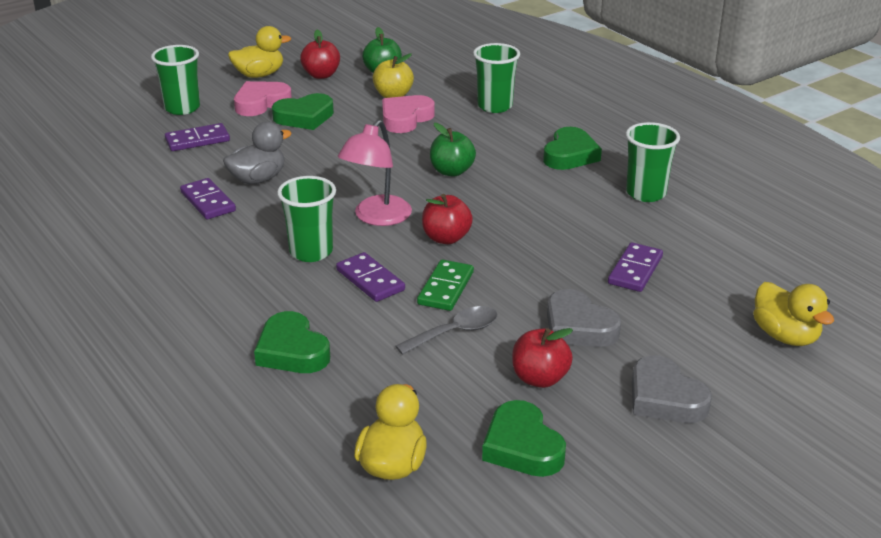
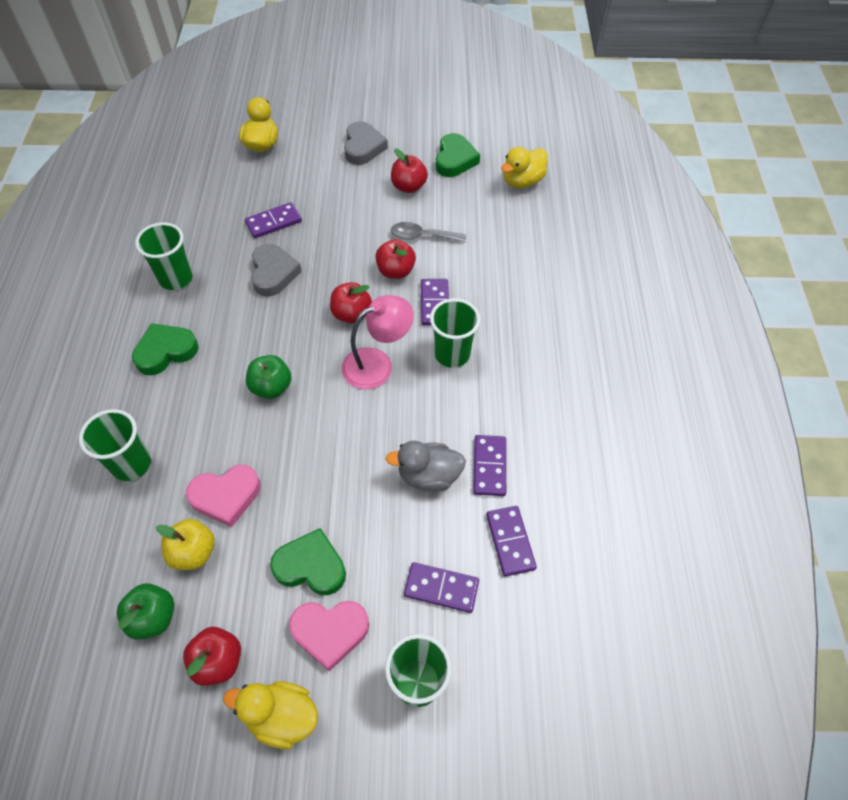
camera: 145 degrees left, 25 degrees up
(158, 175) = (510, 541): none -> purple domino
(292, 351) = (524, 273): green heart -> none
(445, 288) = (395, 271): green domino -> red apple
(578, 327) = (353, 204): grey heart -> grey heart (273, 273)

